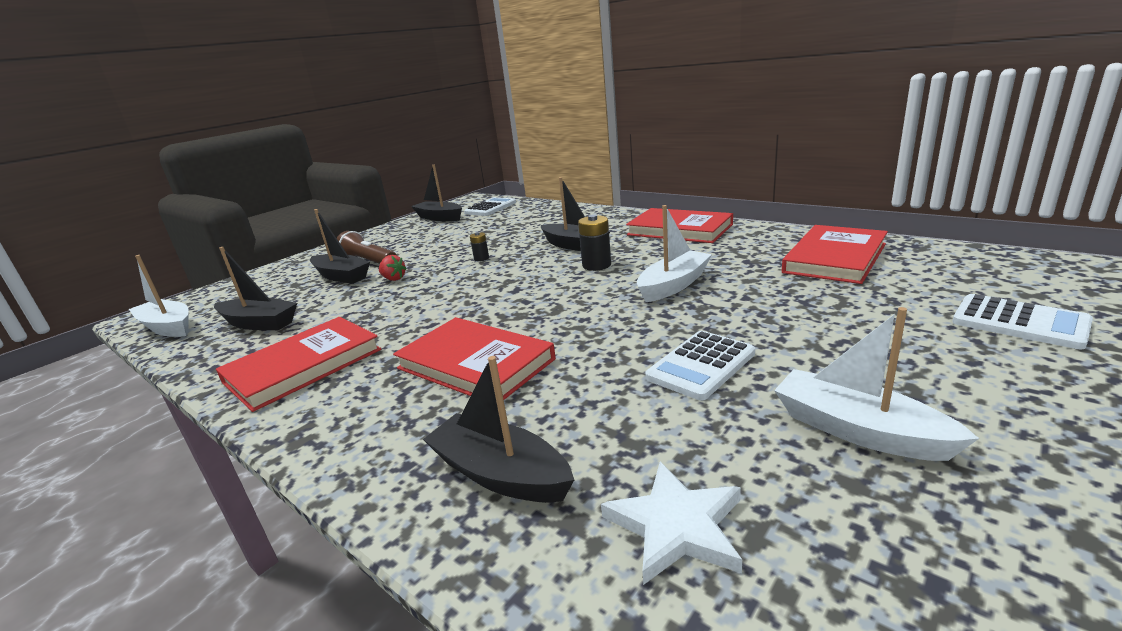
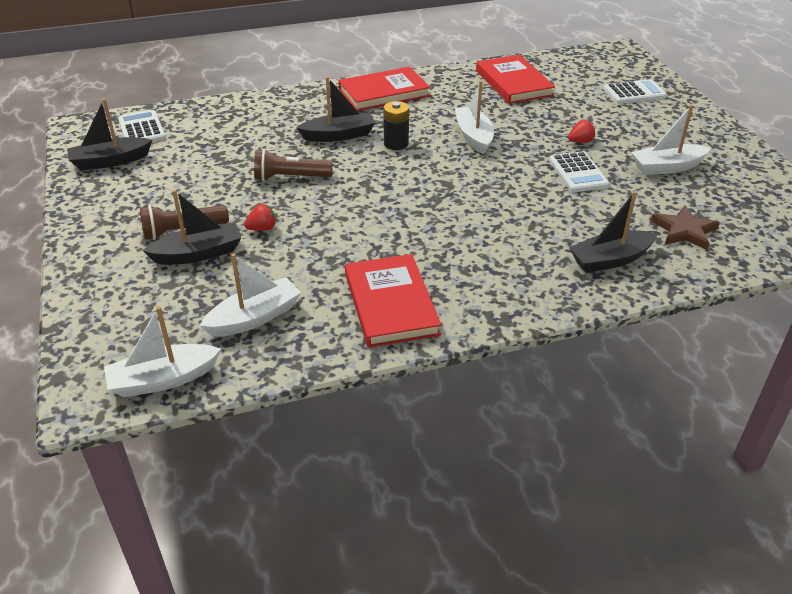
camera: 60 degrees left, 15 degrees up
(259, 323) = (254, 317): black boat -> white boat
(475, 364) = (486, 235): red book -> none
(481, 258) = (290, 178): black battery -> brown flashlight
(676, 526) = (684, 231): white star -> brown star
(786, 338) = (580, 141): none -> red strawberry

